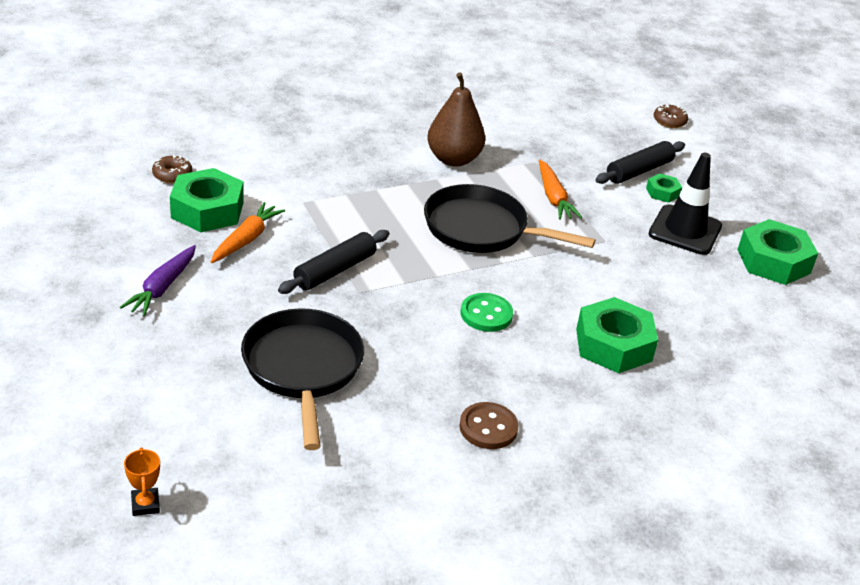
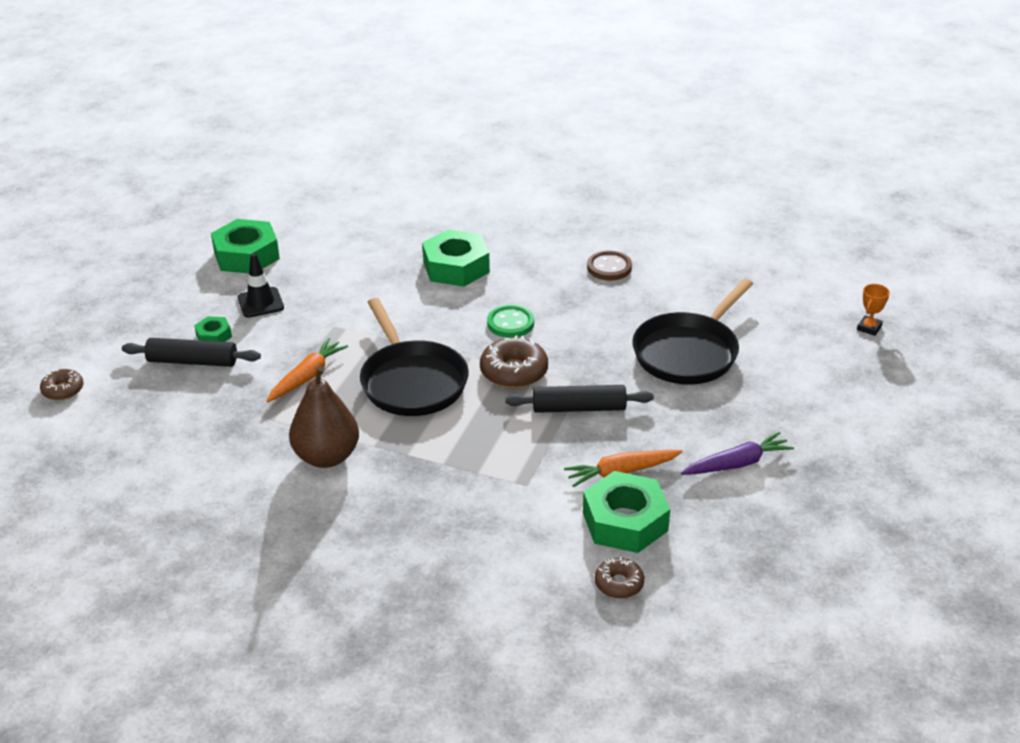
camera: 130 degrees left, 0 degrees up
(422, 274) = (514, 372): none -> brown donut
(685, 230) = (260, 303): black traffic cone -> black traffic cone, size x0.66

